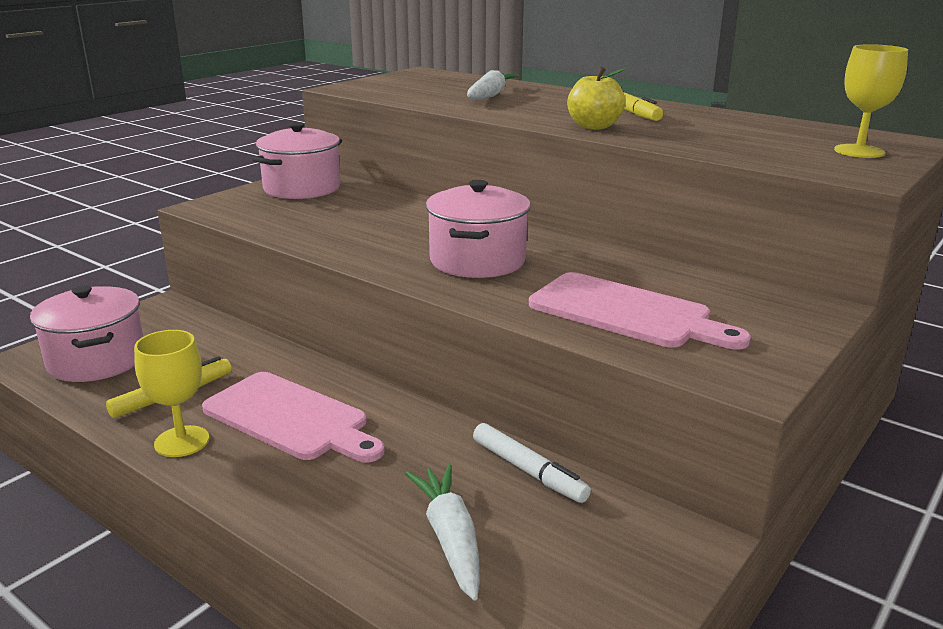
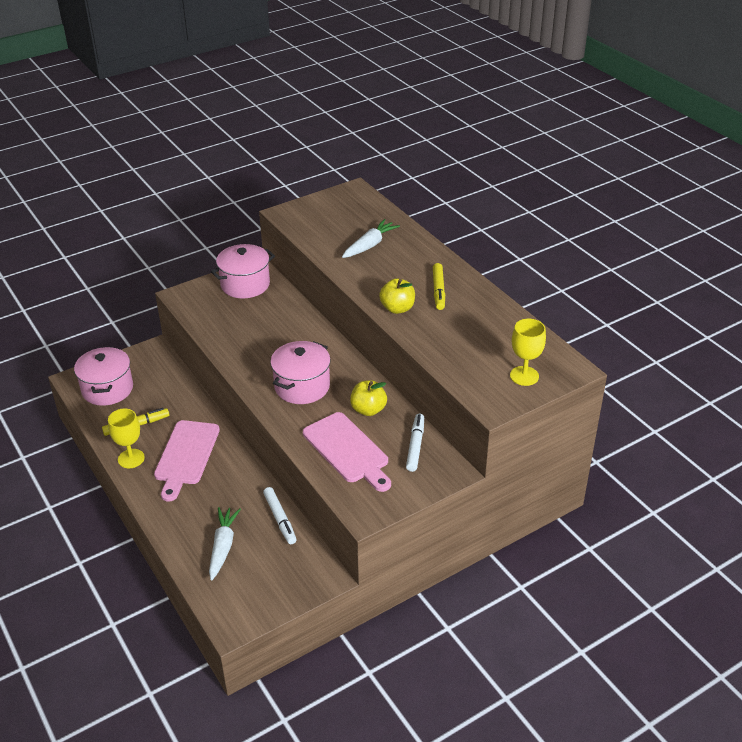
camera: 20 degrees right, 15 degrees up
(291, 418) = (186, 456): pink cutting board -> pink cutting board turned 45 degrees clockwise
(608, 268) = (368, 410): none -> yellow apple
(727, 292) = (415, 446): none -> white marker

